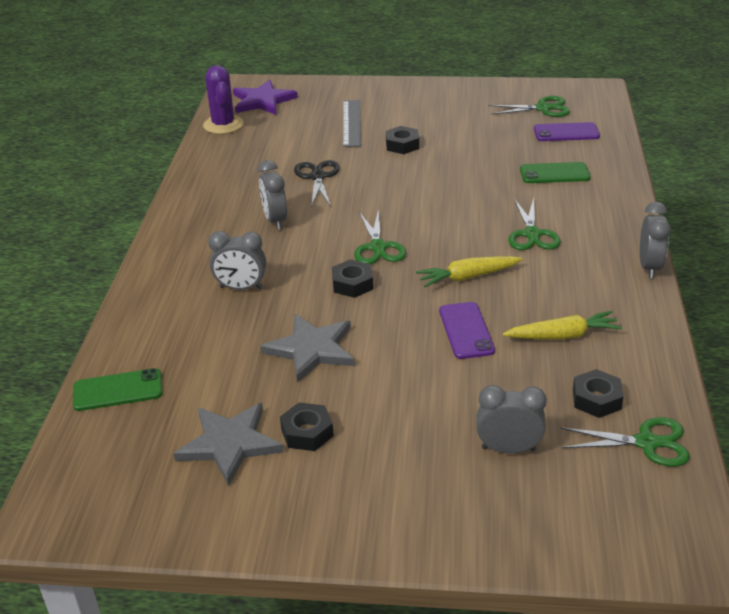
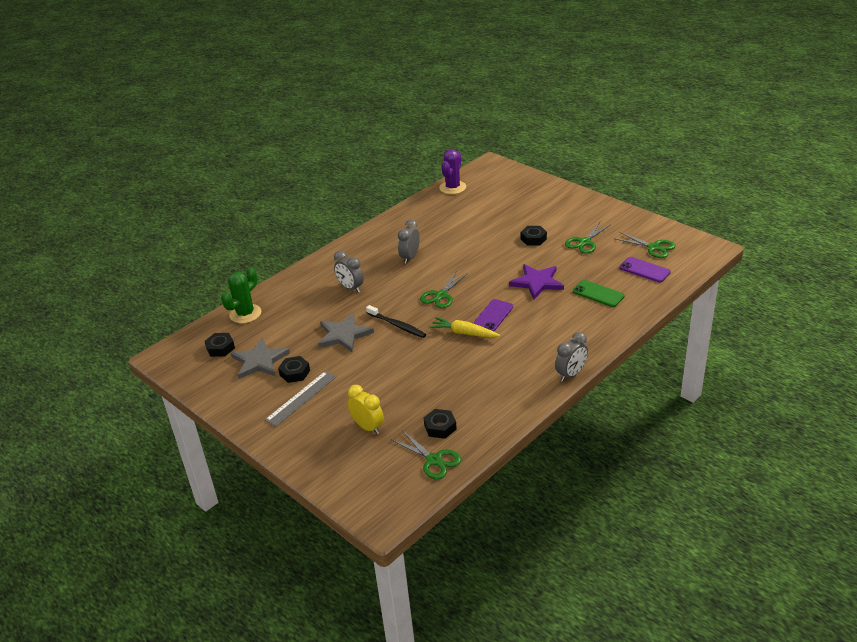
camera: 40 degrees right, 0 degrees up
(118, 390) = (245, 314): green phone -> green cactus
(263, 101) = (492, 179): purple star -> purple star (537, 282)
(317, 177) = (462, 240): black scissors -> none
(351, 123) = (523, 213): grey ruler -> grey ruler (301, 398)
(352, 284) = (403, 310): black nut -> black nut (220, 348)
(370, 305) = (397, 325): none -> black toothbrush
(466, 330) = (425, 361): purple phone -> purple phone (493, 316)
(508, 449) = (368, 427): grey clock -> yellow clock
(532, 234) = (532, 325): green scissors -> green scissors (584, 242)
(563, 335) = (469, 388): yellow carrot -> none

